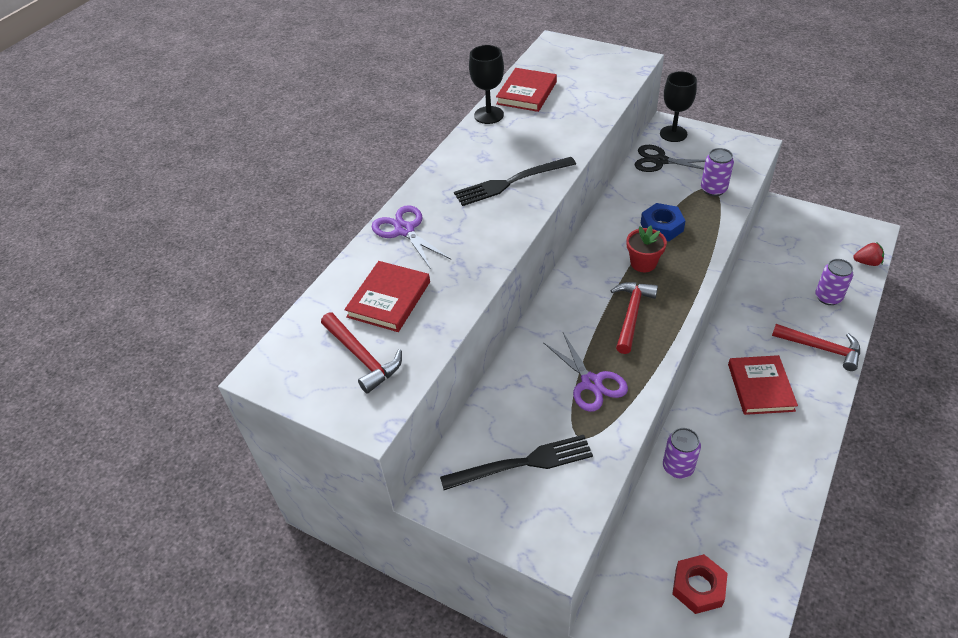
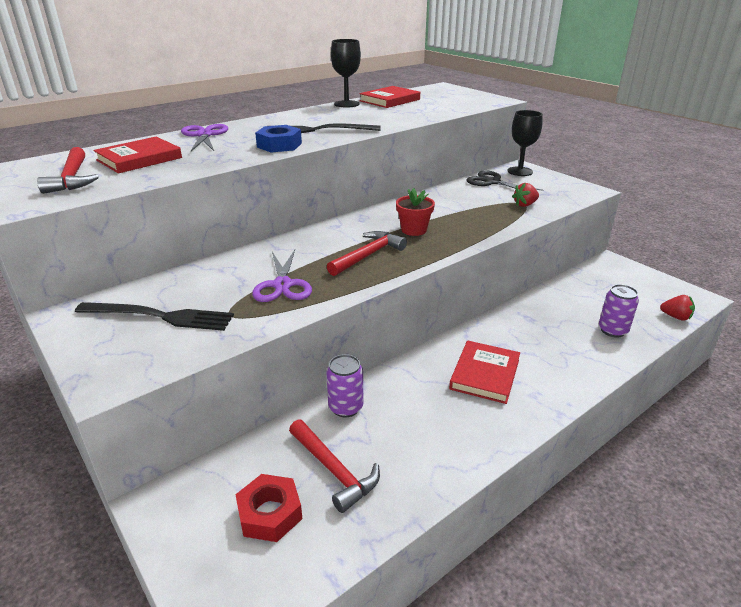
camera: 20 degrees right, 15 degrees down
(661, 227) = (453, 215): blue nut -> blue nut (279, 145)
(713, 189) = (525, 205): purple can -> red strawberry
(821, 348) = (575, 364): red hammer -> red hammer (334, 470)

